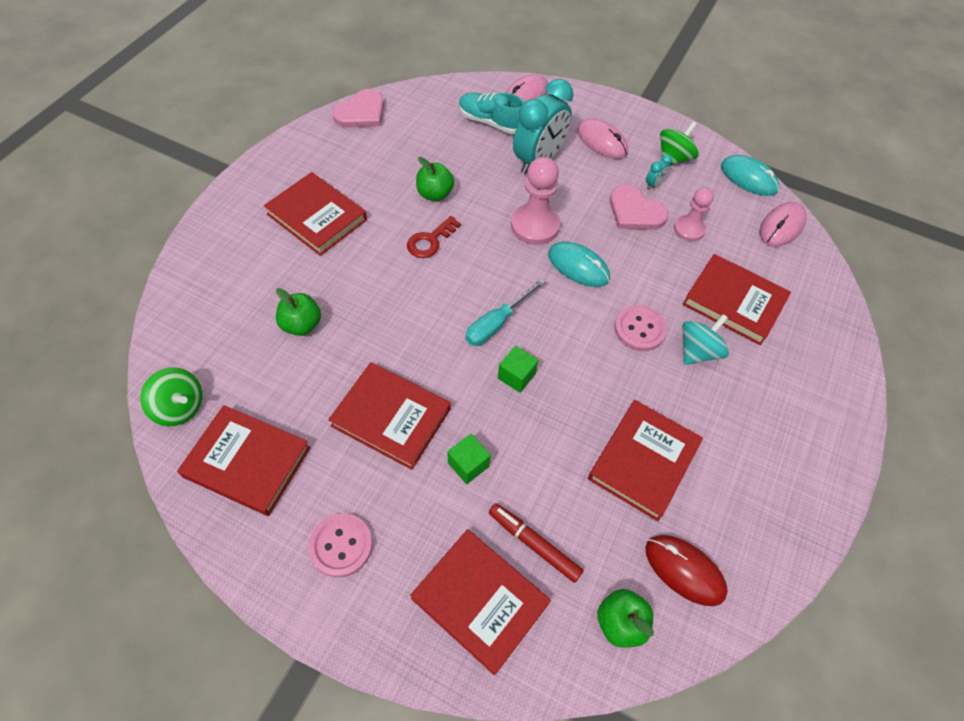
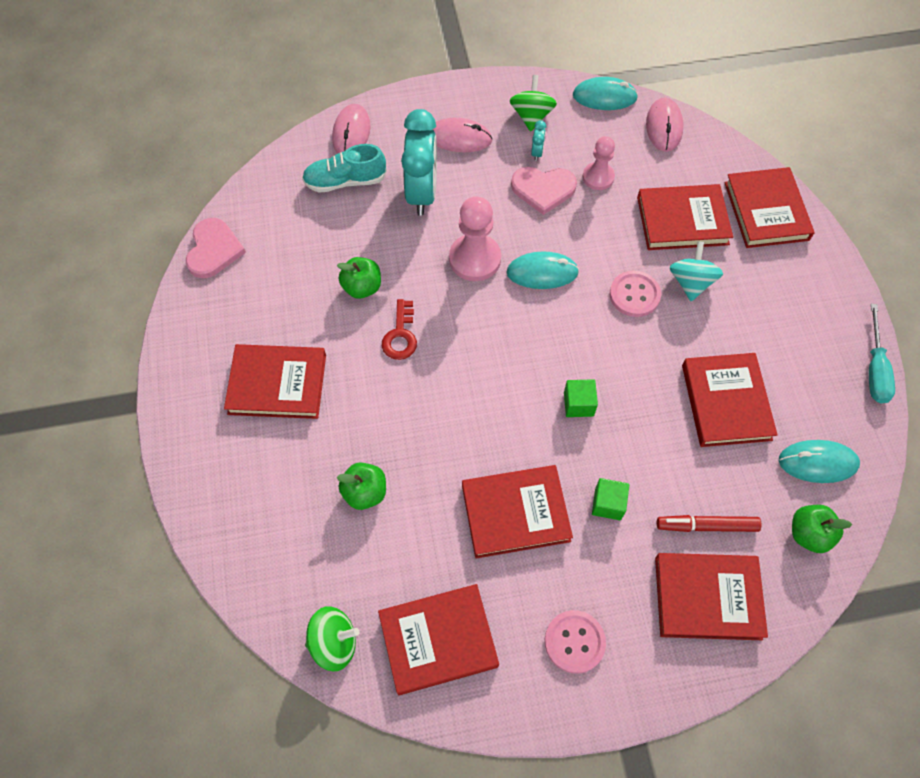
camera: 35 degrees left, 5 degrees up
(497, 323) = (523, 370): turquoise screwdriver -> turquoise screwdriver (874, 369)
(684, 570) = (818, 462): red mouse -> turquoise mouse
(820, 341) = (766, 211): none -> red book

